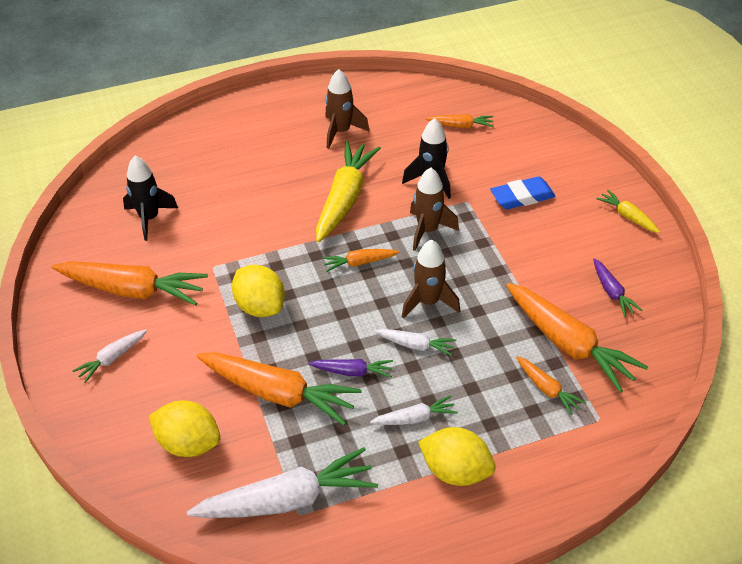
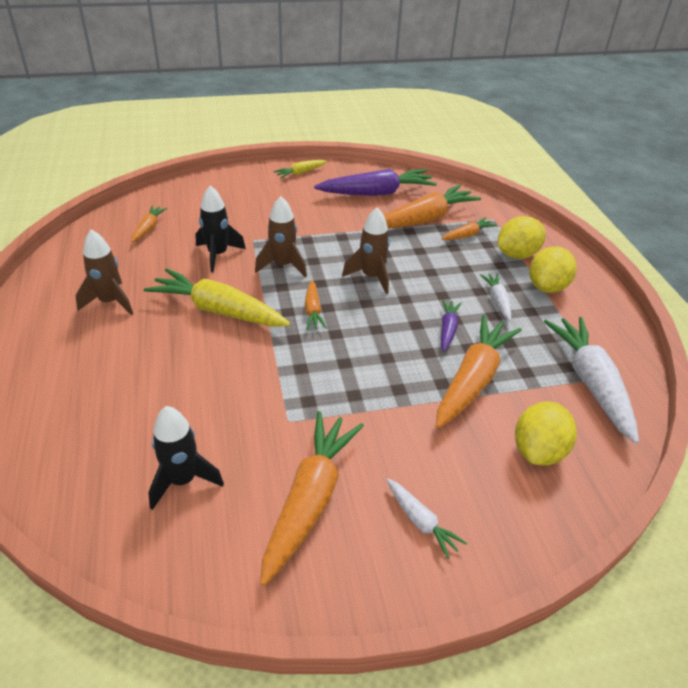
camera: 85 degrees left, 5 degrees down
(260, 307) = (358, 385): yellow lemon -> yellow lemon (516, 255)
(415, 345) = (420, 290): white carrot -> none
(522, 197) = (260, 212): blue eraser -> none
(612, 292) = (376, 193): purple carrot -> purple carrot, size x2.02

